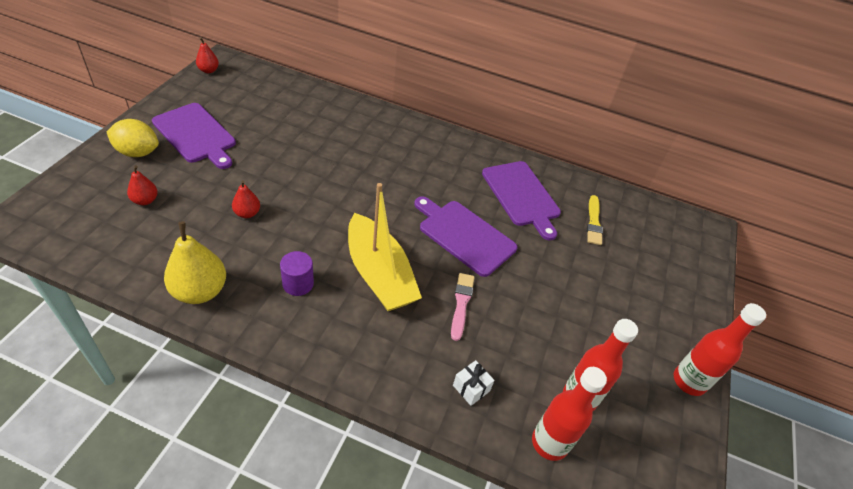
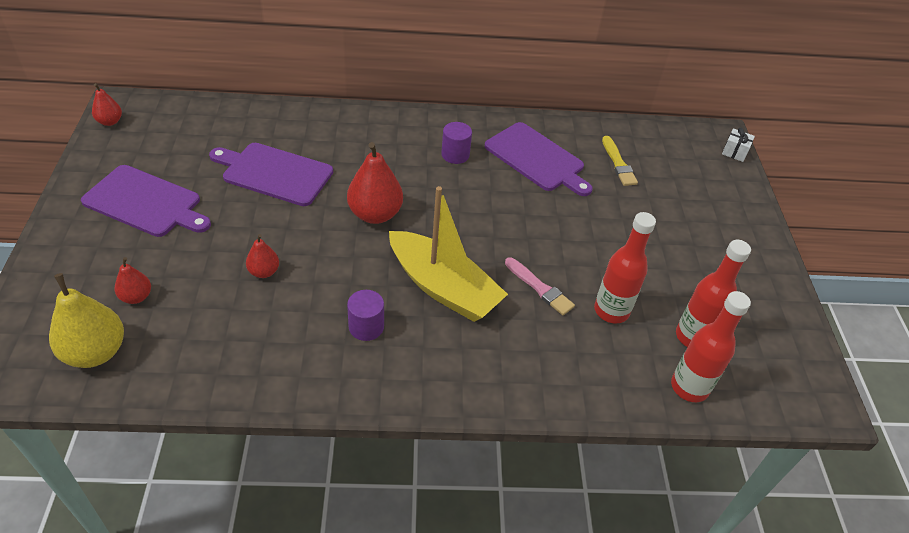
camera: 20 degrees left, 0 degrees up
(137, 152) = (88, 245): yellow lemon -> none
(200, 291) = (266, 372): yellow pear -> yellow pear (95, 352)
(359, 197) = (375, 214): none -> red pear
(453, 171) = (455, 155): none -> purple cylinder
(461, 303) = (540, 288): pink brush -> pink brush turned 150 degrees clockwise
(464, 235) = (504, 218): purple cutting board -> purple cutting board (274, 173)
(471, 388) = (594, 365): white gift -> white gift (734, 152)
(689, 381) = (776, 286): red bottle -> red bottle (611, 311)

